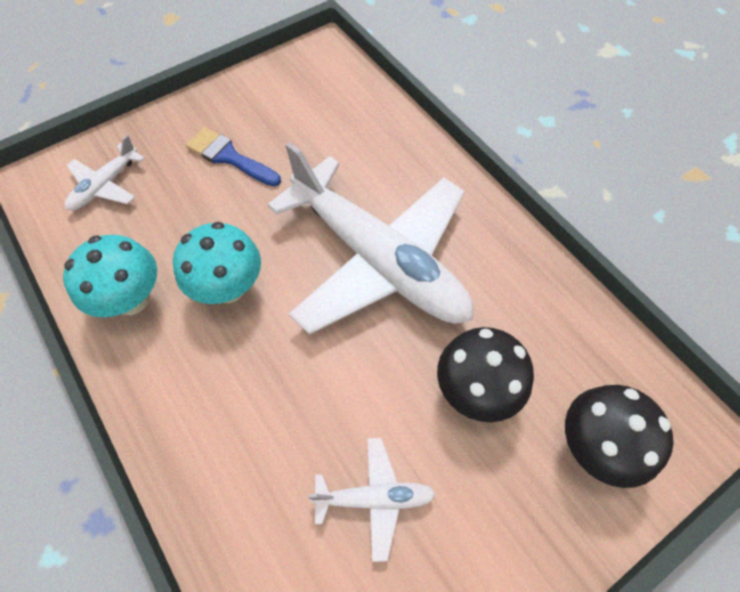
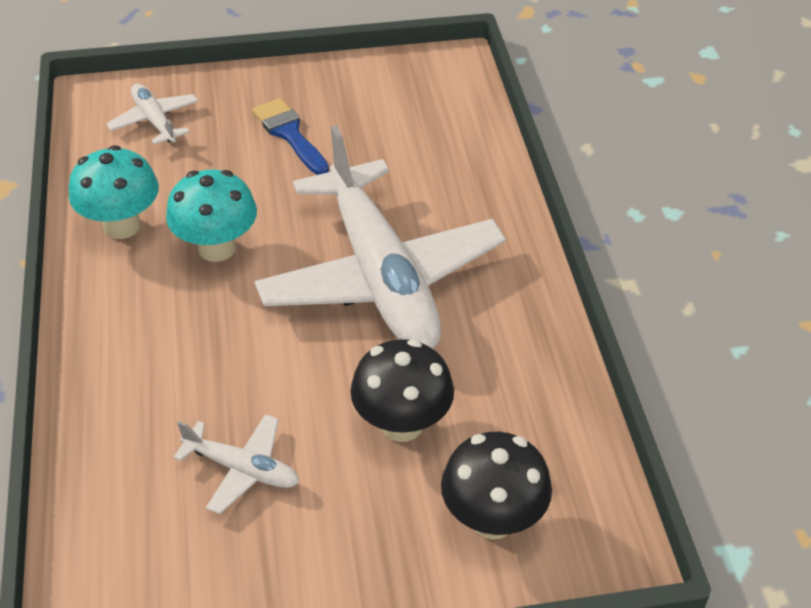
camera: 25 degrees right, 15 degrees down
(105, 185) = (155, 121): white plane -> white plane turned 90 degrees clockwise

